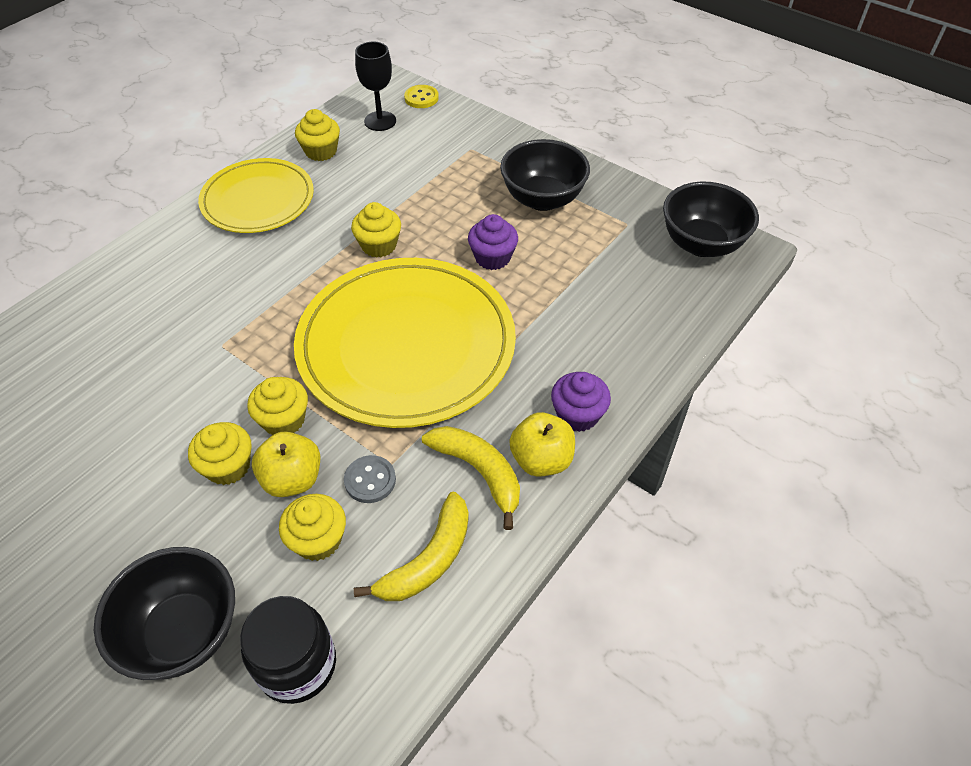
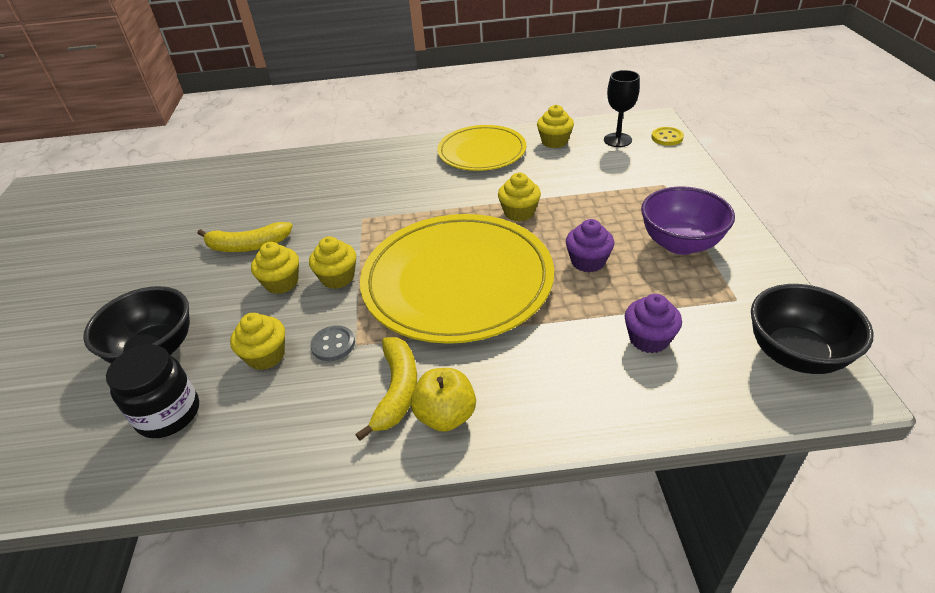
camera: 50 degrees right, 10 degrees down
(292, 479) = (299, 312): yellow apple -> none
(428, 559) = (299, 418): yellow banana -> yellow banana (248, 246)
(542, 199) = (680, 243): black bowl -> purple bowl
(578, 415) = (511, 406): purple cupcake -> purple cupcake (649, 339)

